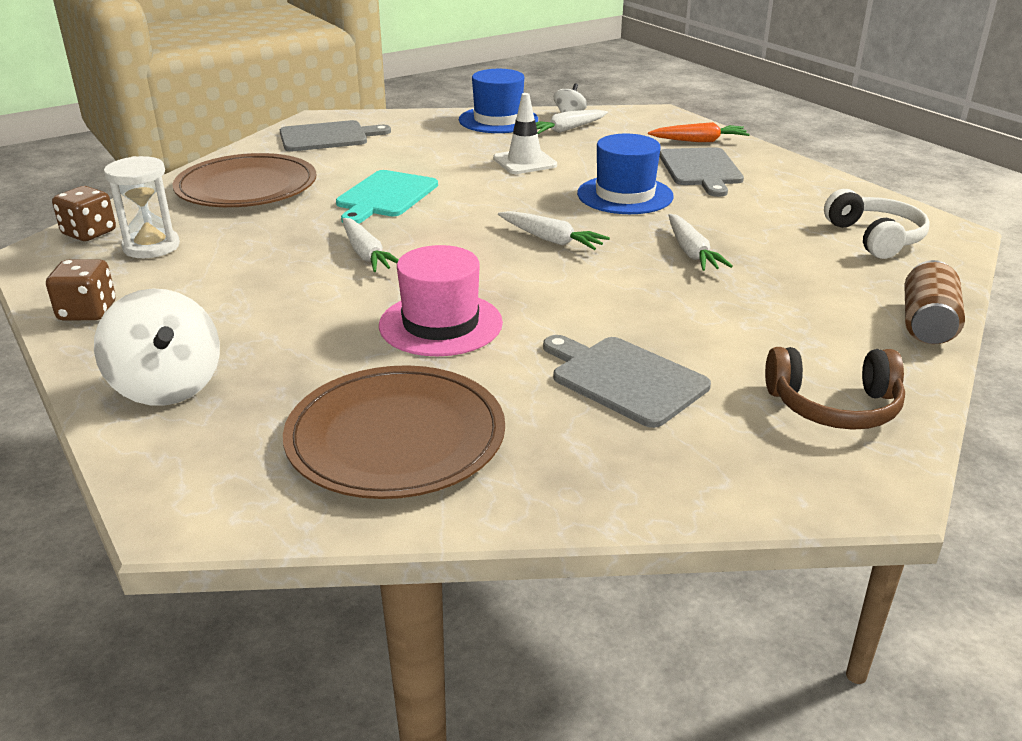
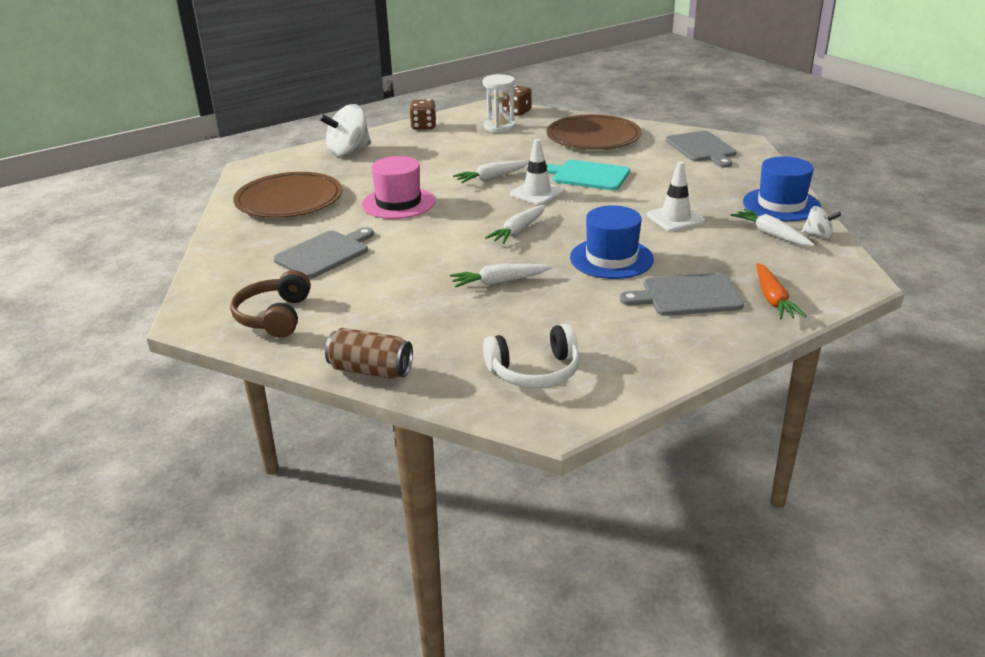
camera: 90 degrees right, 0 degrees up
(433, 226) = (537, 193): none -> white traffic cone

